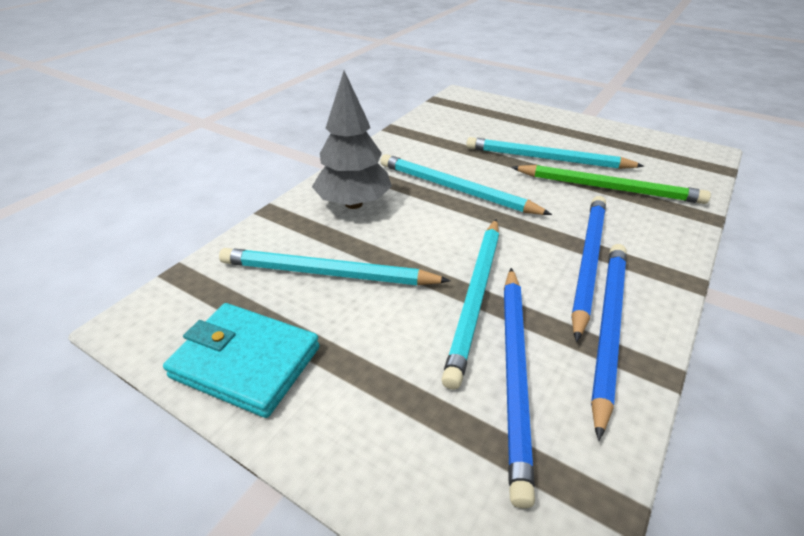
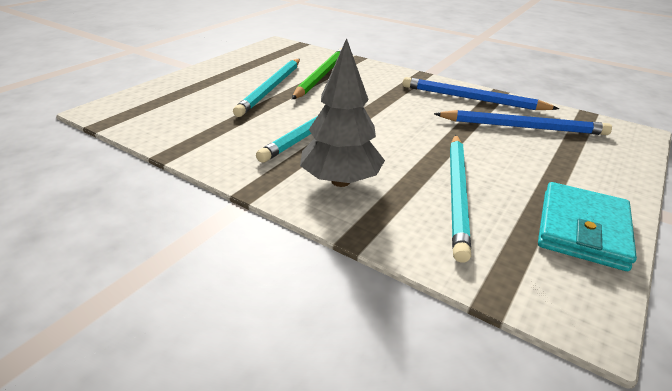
camera: 90 degrees left, 5 degrees down
(476, 297) = (462, 132): turquoise pencil -> none
(587, 262) = (412, 95): blue pencil -> none

